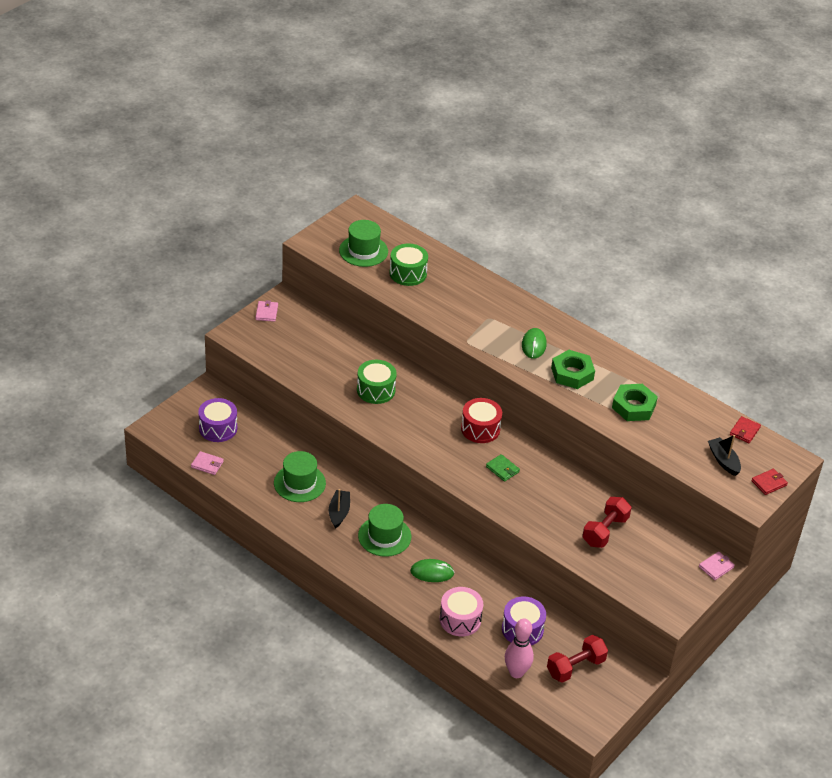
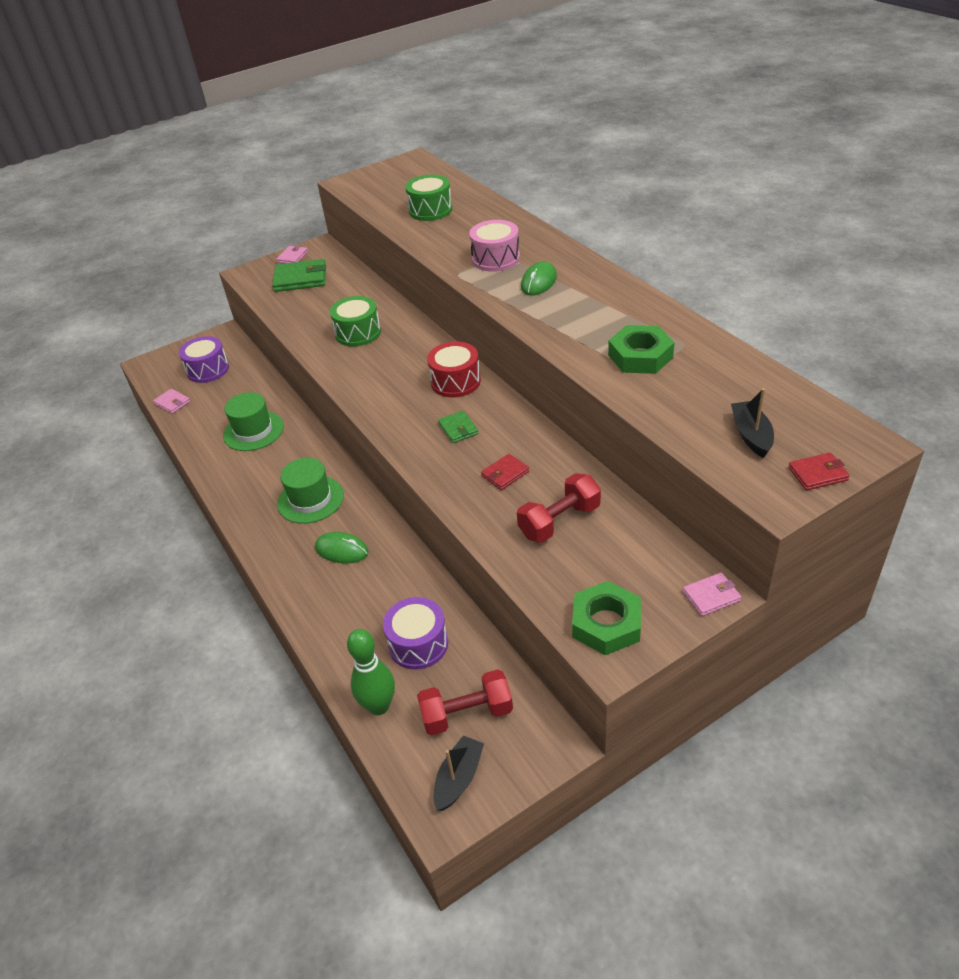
camera: 25 degrees right, 0 degrees up
(290, 337) = (300, 279): none -> green wallet
(339, 512) = (275, 467): black boat -> black boat (459, 778)
(363, 251) = (395, 190): green hat -> none
(460, 619) = (343, 616): pink drum -> pink drum (495, 259)
(516, 672) = (379, 706): pink bowling pin -> green bowling pin
(572, 373) = (572, 314): green nut -> green nut (606, 623)
(744, 431) = (798, 399): red wallet -> red wallet (505, 474)

